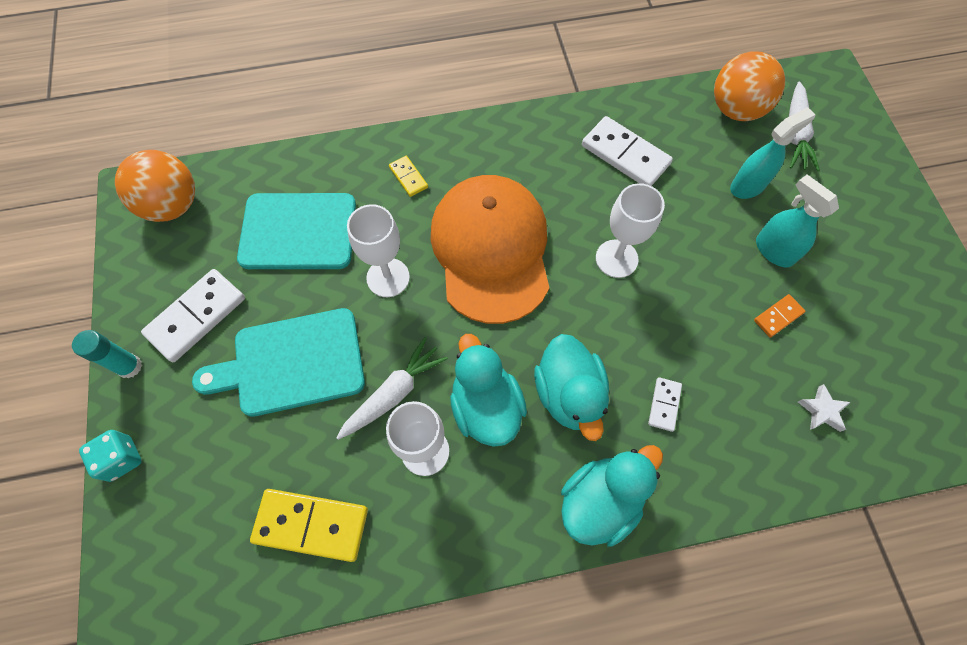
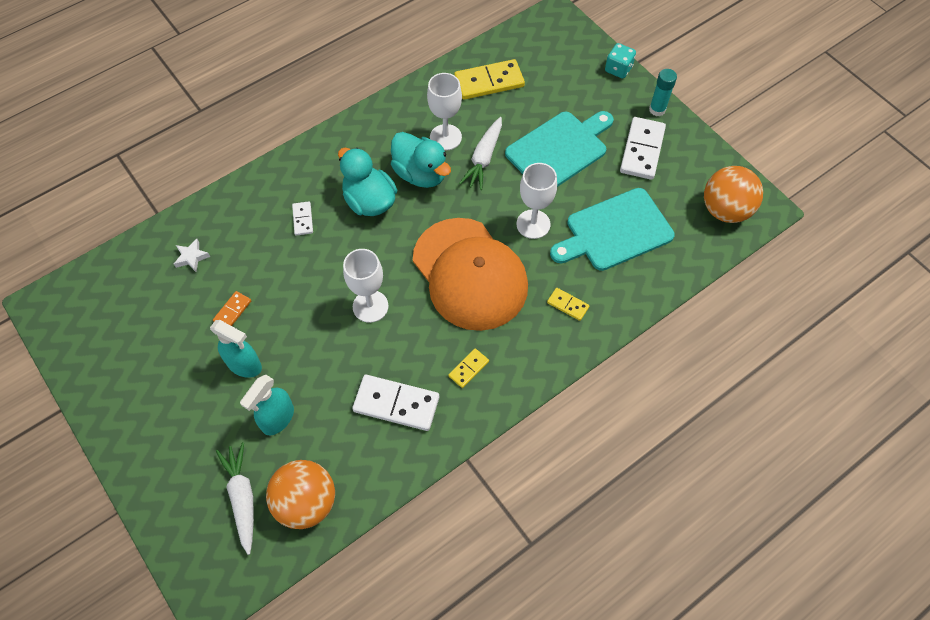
camera: 155 degrees right, 5 degrees down
(541, 158) = (468, 369): none -> yellow domino
(600, 500) = (327, 153): turquoise duck -> none

